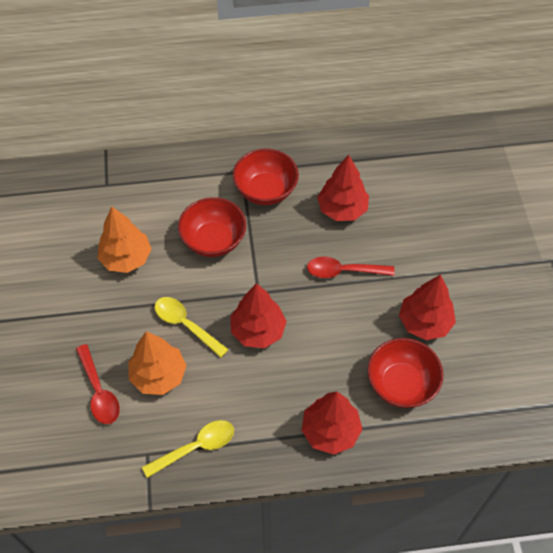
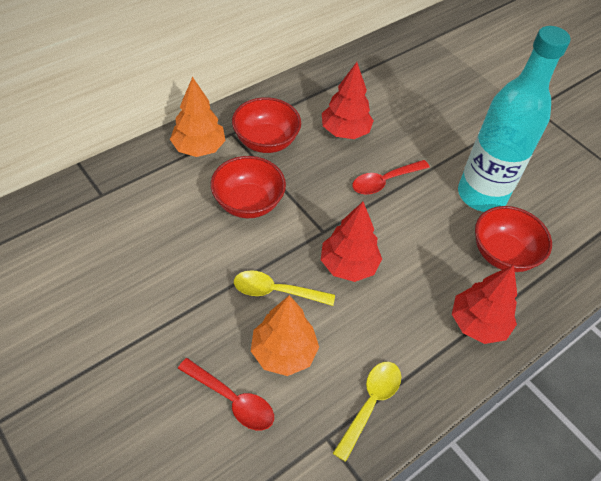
camera: 35 degrees left, 5 degrees down
(126, 258) = (171, 255): orange tree -> orange tree (199, 148)
(425, 322) = (481, 195): red tree -> turquoise bottle

